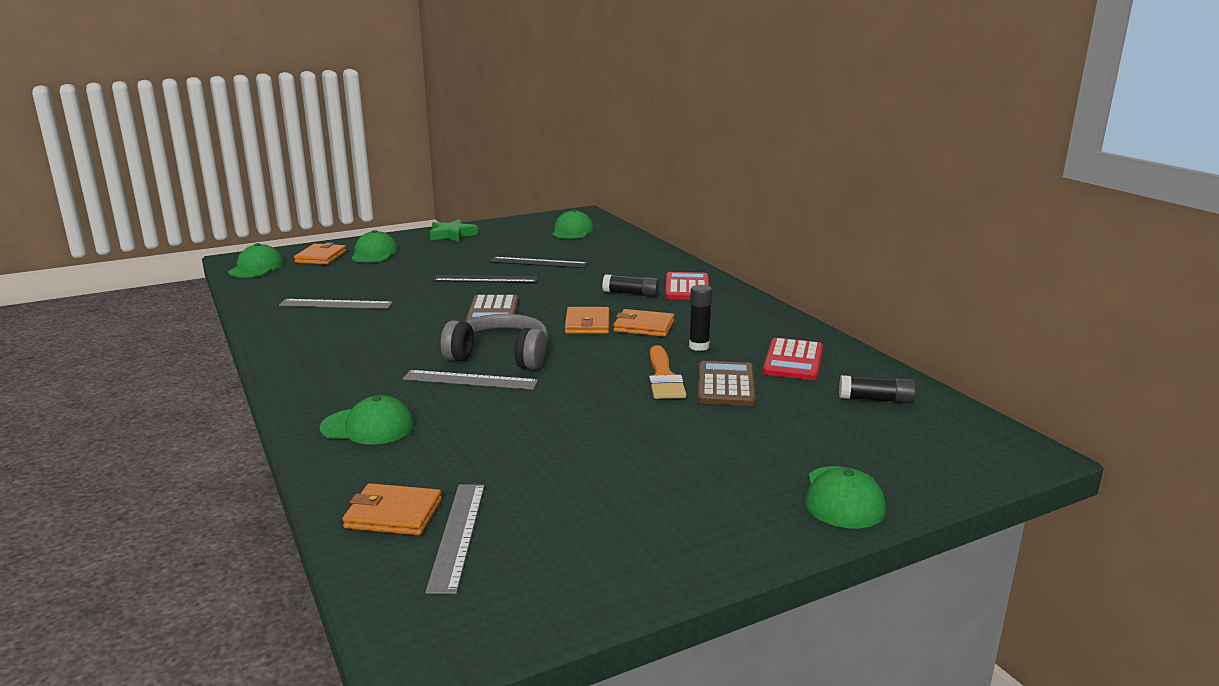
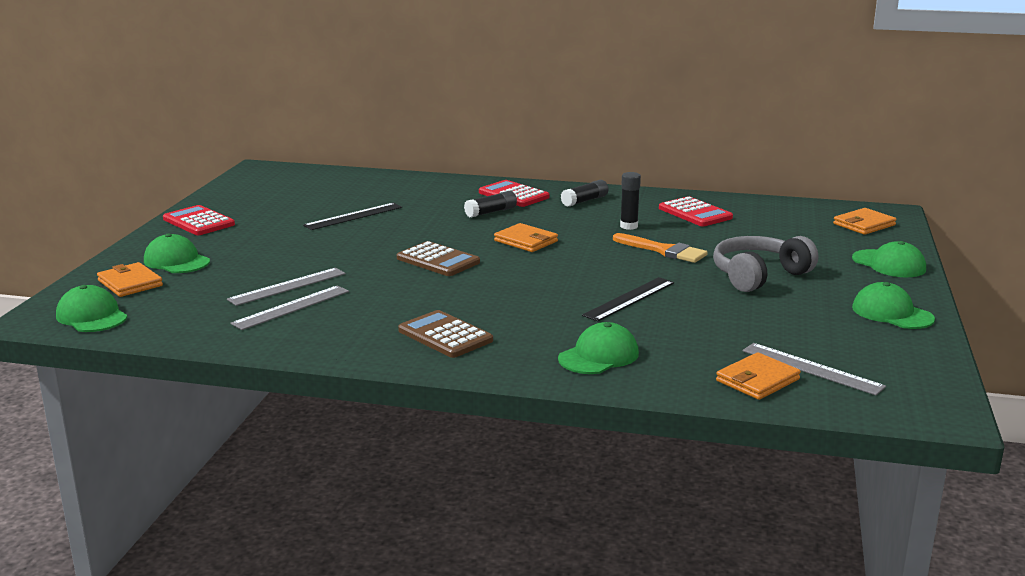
camera: 50 degrees left, 0 degrees up
(452, 235) = (198, 222): green star -> red calculator
(470, 380) = (567, 303): grey ruler -> grey ruler (287, 286)
(486, 279) = (353, 242): black ruler -> black ruler (629, 299)
(501, 356) = (537, 282): grey headphones -> grey headphones (758, 275)
(572, 231) = (300, 185): green cap -> green cap (892, 313)
(644, 326) = (563, 228): orange wallet -> orange wallet (864, 224)
(726, 385) = (703, 240): brown calculator -> brown calculator (445, 335)
(876, 399) = (782, 216): black glue stick -> black glue stick (584, 201)

